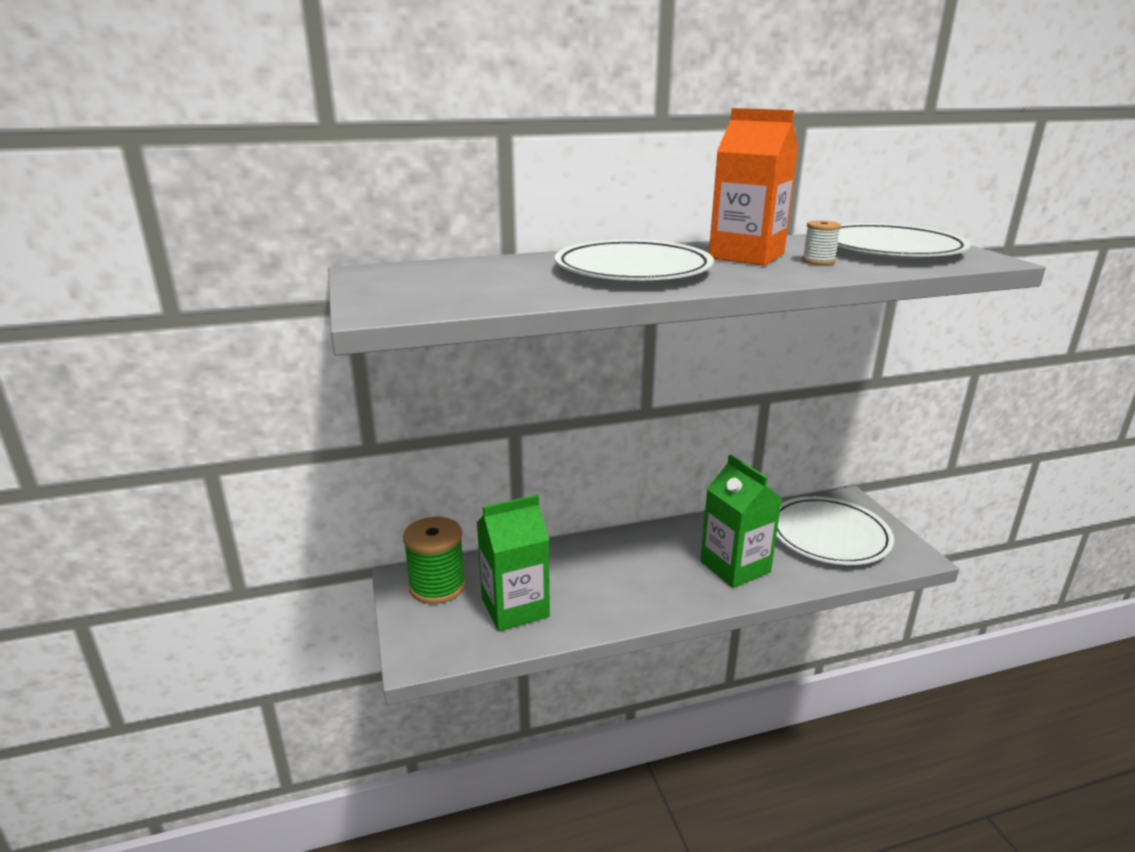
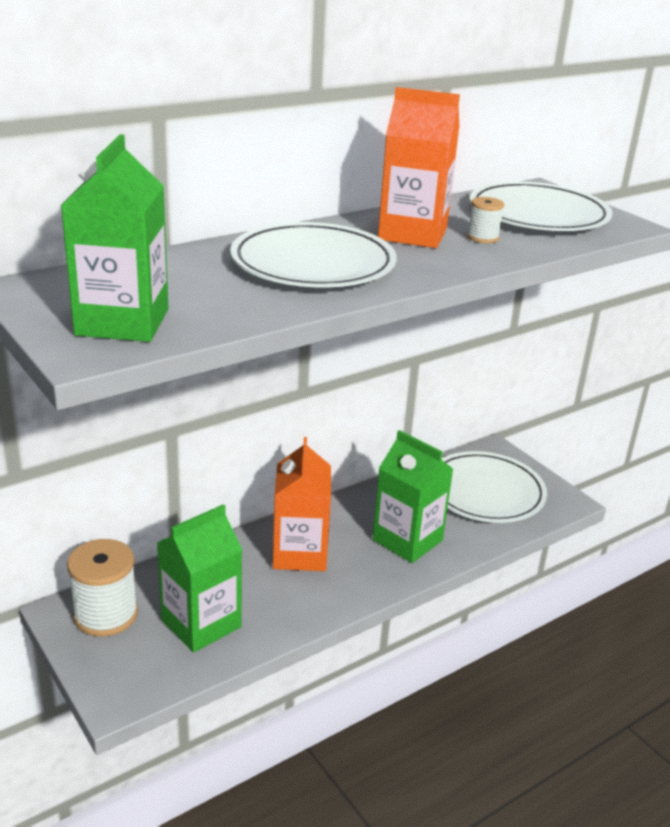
camera: 20 degrees left, 5 degrees up
(427, 295) = (122, 322): none -> green carton
(437, 586) = (105, 615): green spool -> white spool
(627, 562) = (300, 553): none -> orange carton

